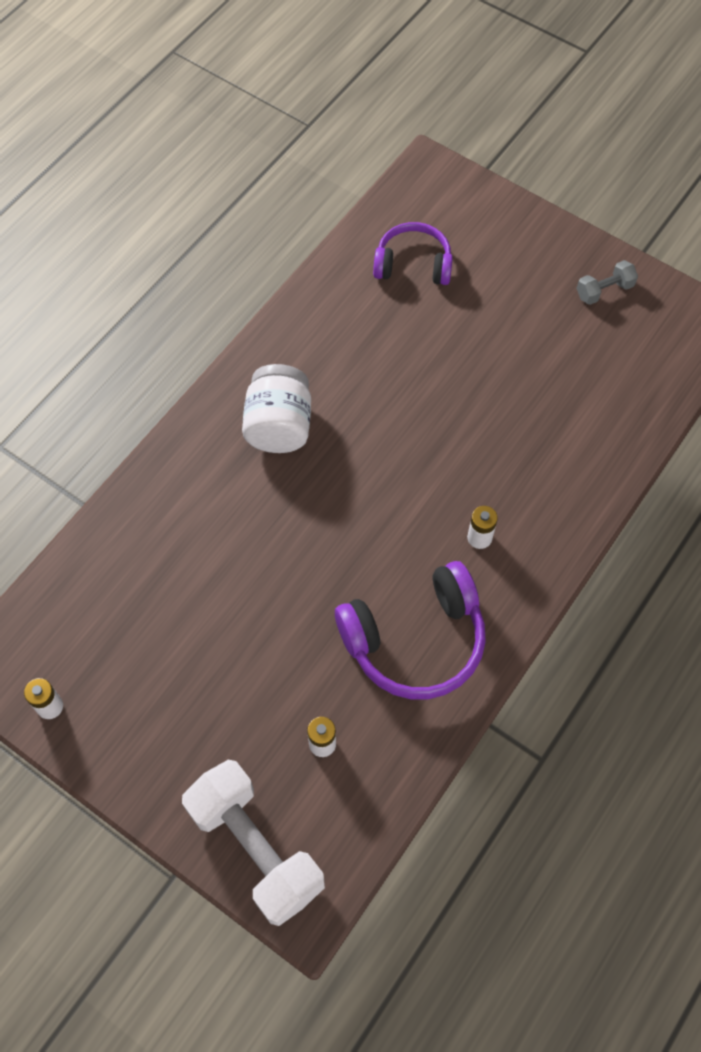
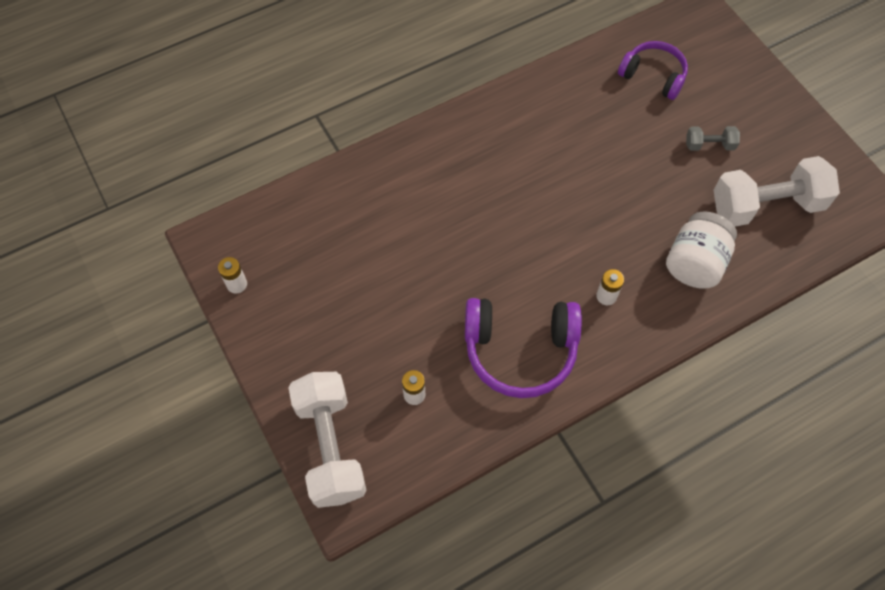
camera: 25 degrees right, 0 degrees up
(279, 426) = (494, 155): white jar -> white jar (695, 263)
(599, 365) = (766, 205): none -> white dumbbell
(604, 291) = (798, 151): grey dumbbell -> grey dumbbell (709, 145)

